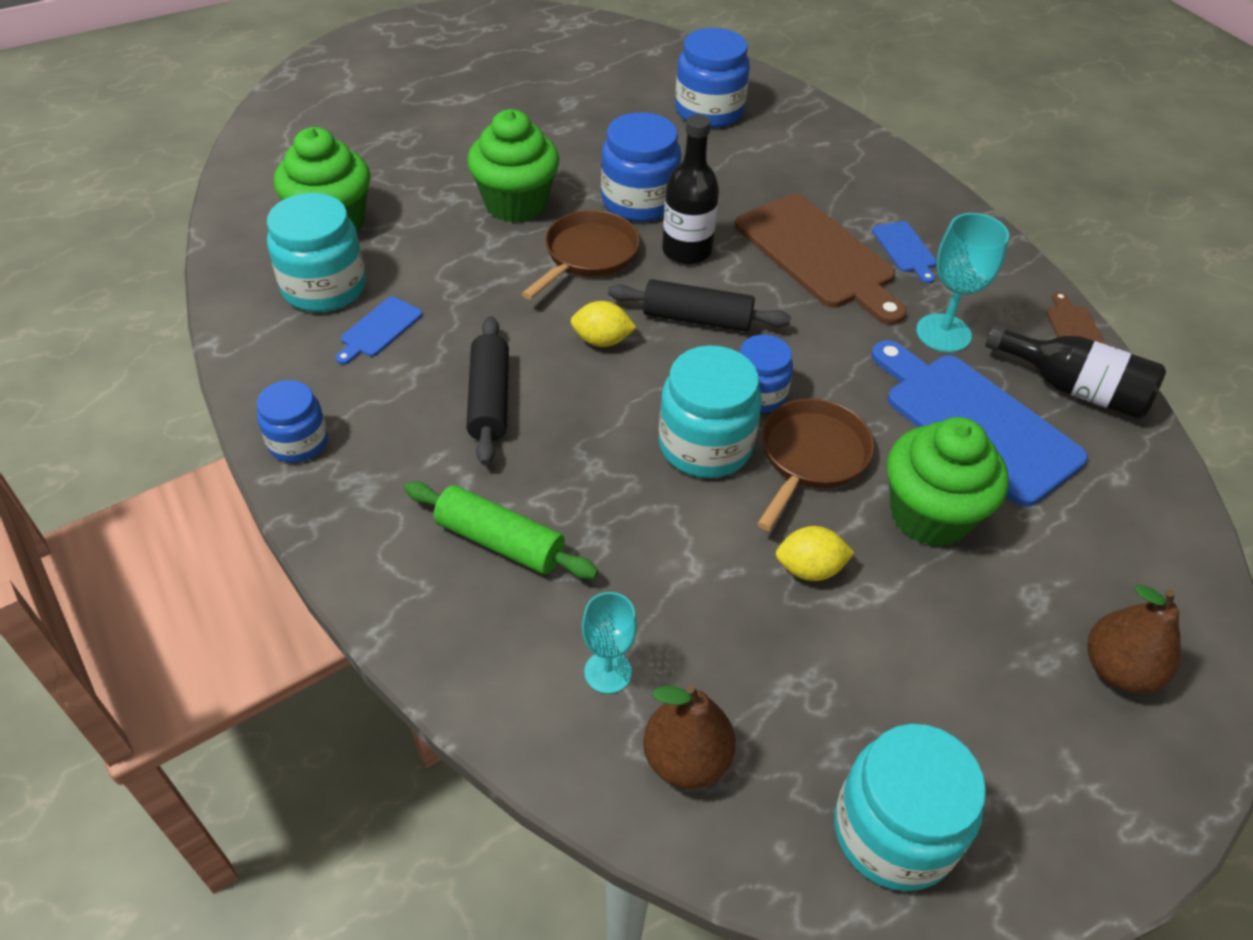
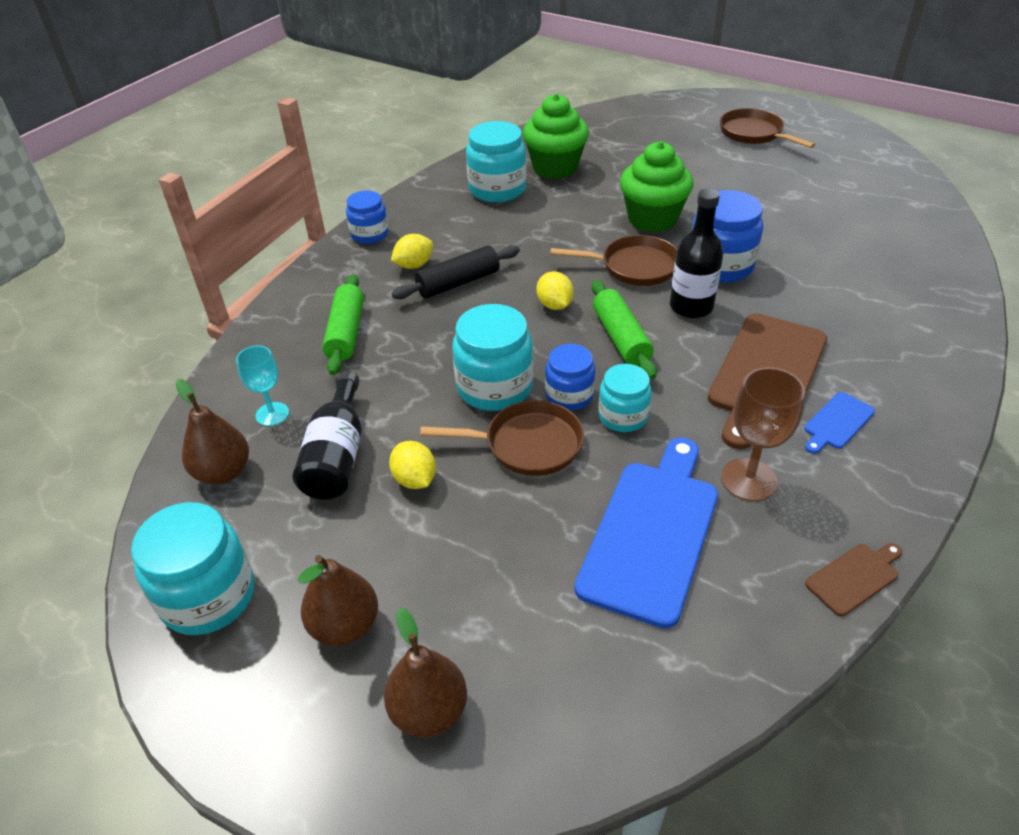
camera: 65 degrees right, 5 degrees down
(379, 329) = (481, 221): blue cutting board -> none
(414, 425) = (414, 265): none -> yellow lemon
(435, 67) = (753, 134): none -> brown pan
(697, 319) = (621, 338): black rolling pin -> green rolling pin
(709, 111) = (878, 256): blue jar -> none
(814, 371) = (623, 416): none -> turquoise jar
(929, 515) = (518, 533): green cupcake -> none
(943, 333) = (749, 480): turquoise goblet -> brown goblet
(991, 705) = (345, 626): none -> brown pear
(1074, 389) = (766, 596): black bottle -> black bottle (337, 455)

